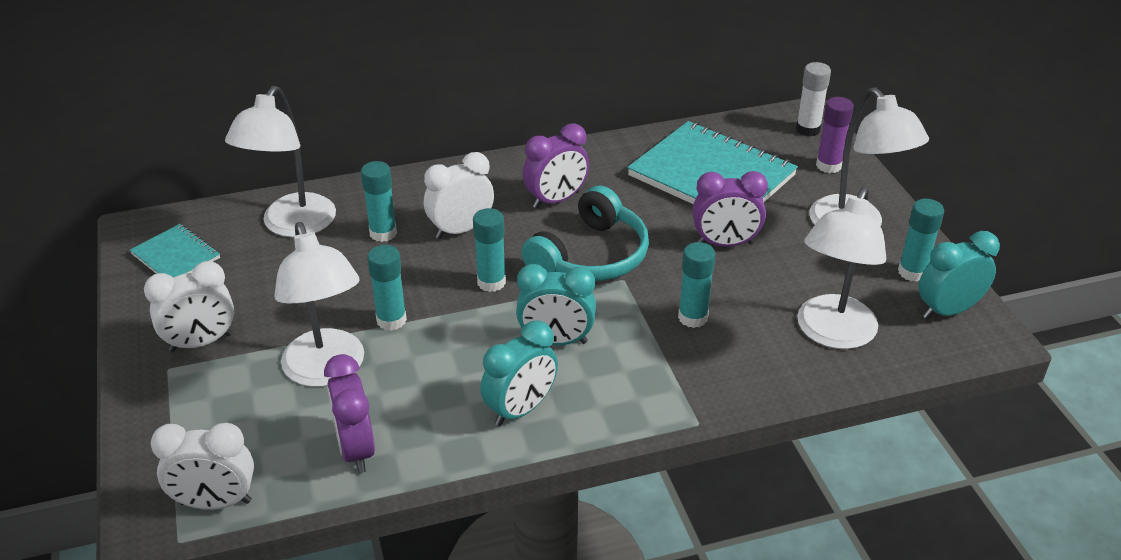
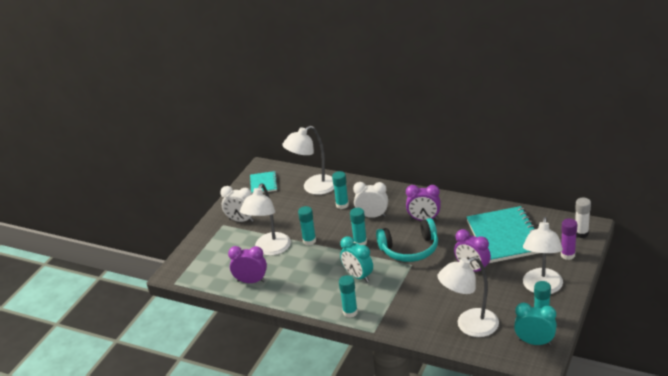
camera: 45 degrees right, 5 degrees down
(215, 502) = (195, 277): white clock -> none
(356, 449) = (251, 281): purple clock -> purple clock turned 75 degrees clockwise
(520, 409) = (317, 295): turquoise clock -> none
(693, 317) = (420, 292): turquoise glue stick -> turquoise glue stick (350, 312)

